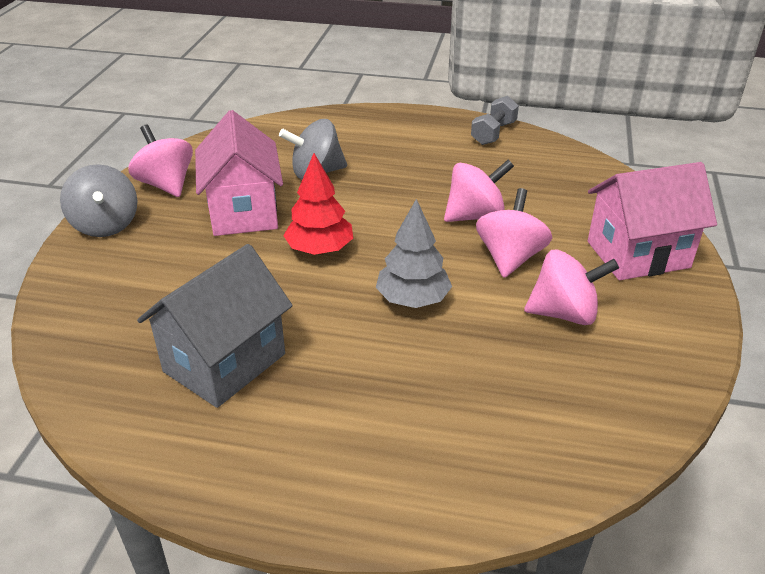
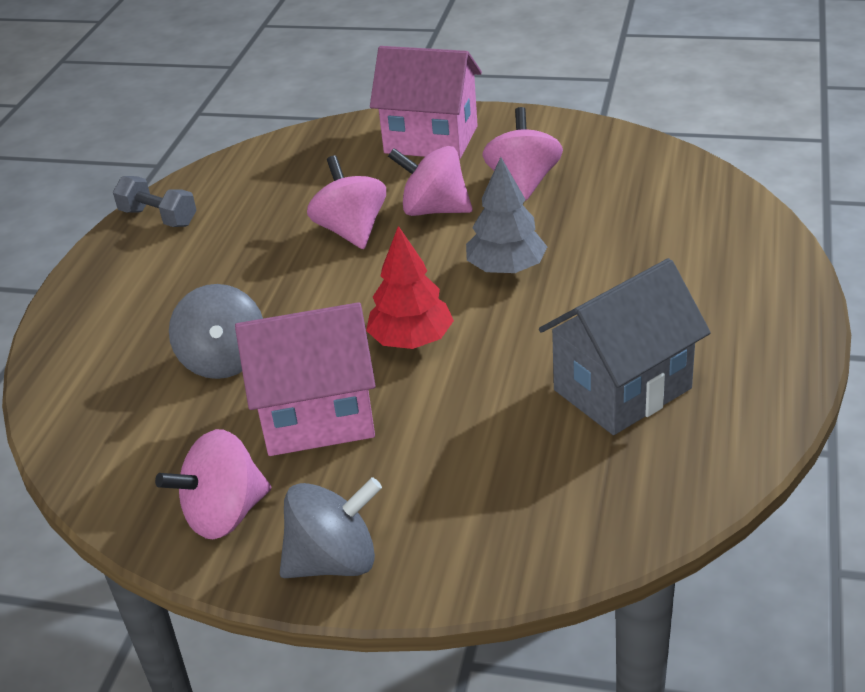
camera: 85 degrees left, 0 degrees up
(224, 362) = (622, 389): grey house -> grey house turned 75 degrees counterclockwise
(638, 254) = (431, 139): pink house -> pink house turned 60 degrees counterclockwise

